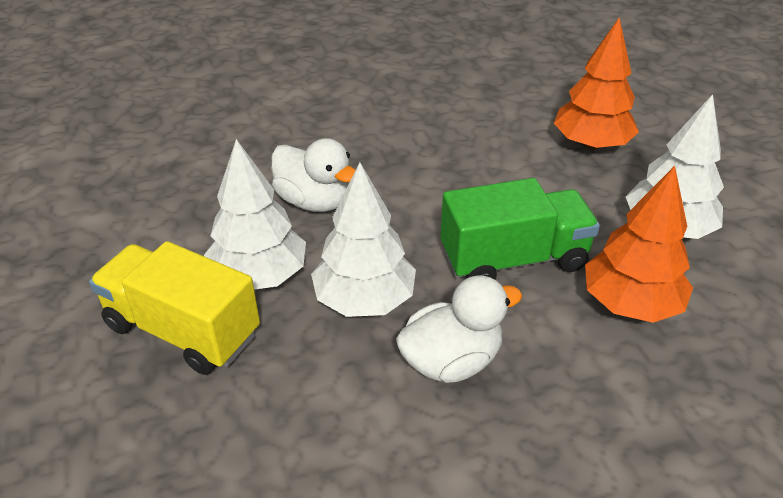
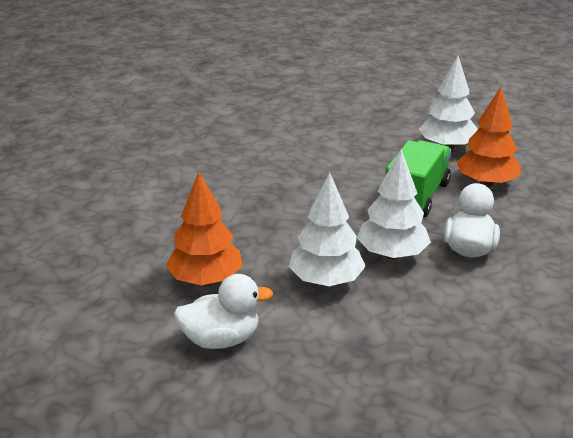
camera: 50 degrees left, 10 degrees down
(183, 330) = (341, 327): yellow truck -> none
(314, 201) = (280, 233): white duck -> white duck (221, 339)
(591, 144) = (354, 130): orange tree -> orange tree (205, 280)

